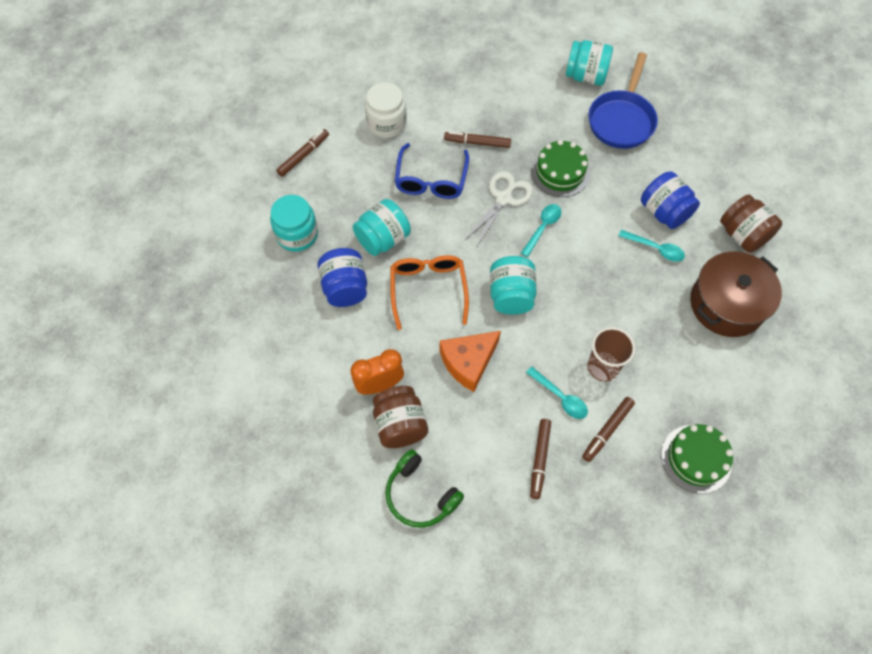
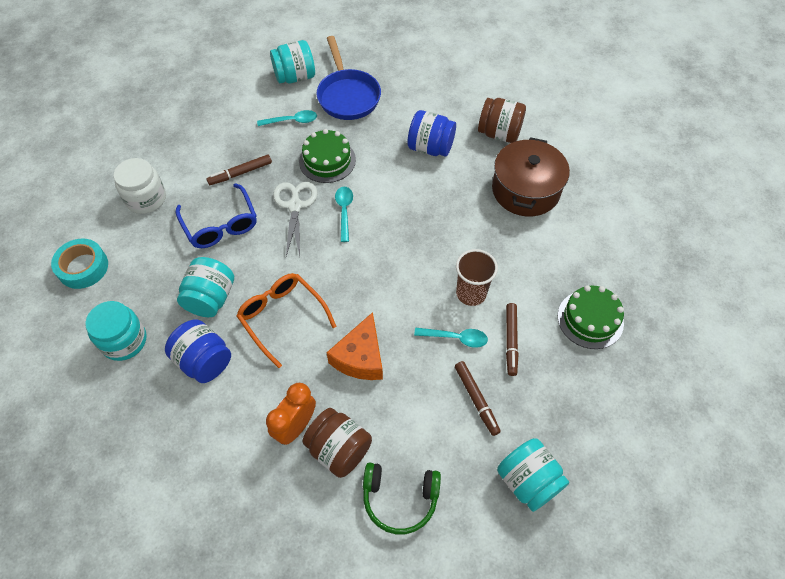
camera: 35 degrees left, 5 degrees down
(304, 155) = (83, 267): brown marker -> turquoise tape
(511, 295) = (357, 280): turquoise jar -> turquoise jar (528, 481)
(655, 248) = (444, 178): turquoise spoon -> turquoise spoon (292, 121)

